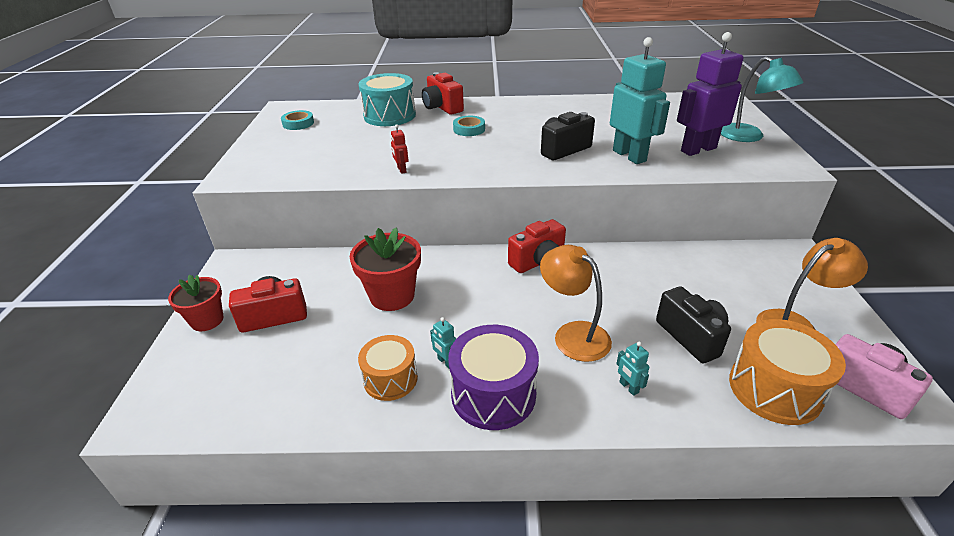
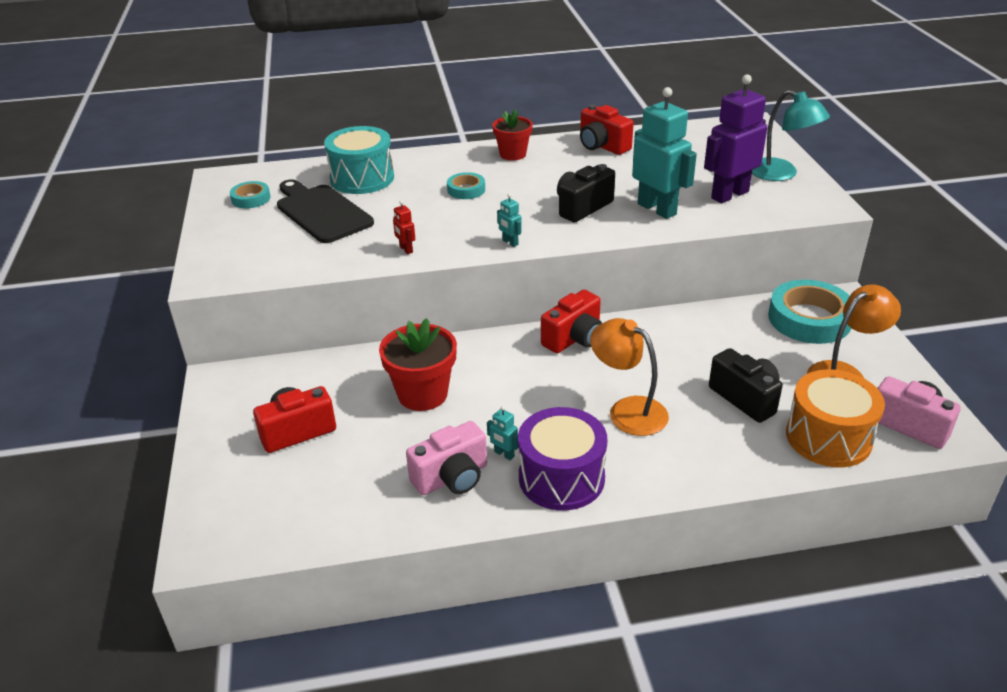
camera: 10 degrees left, 0 degrees up
(207, 320) = (221, 445): red flower pot -> red flower pot (513, 154)
(347, 137) = (321, 212): none -> black cutting board
(390, 379) = (452, 478): orange drum -> pink camera
(442, 107) = (423, 162): red camera -> red camera (602, 146)
(628, 387) = (692, 454): turquoise robot -> turquoise robot (510, 242)
(762, 267) = (809, 319): none -> turquoise tape

